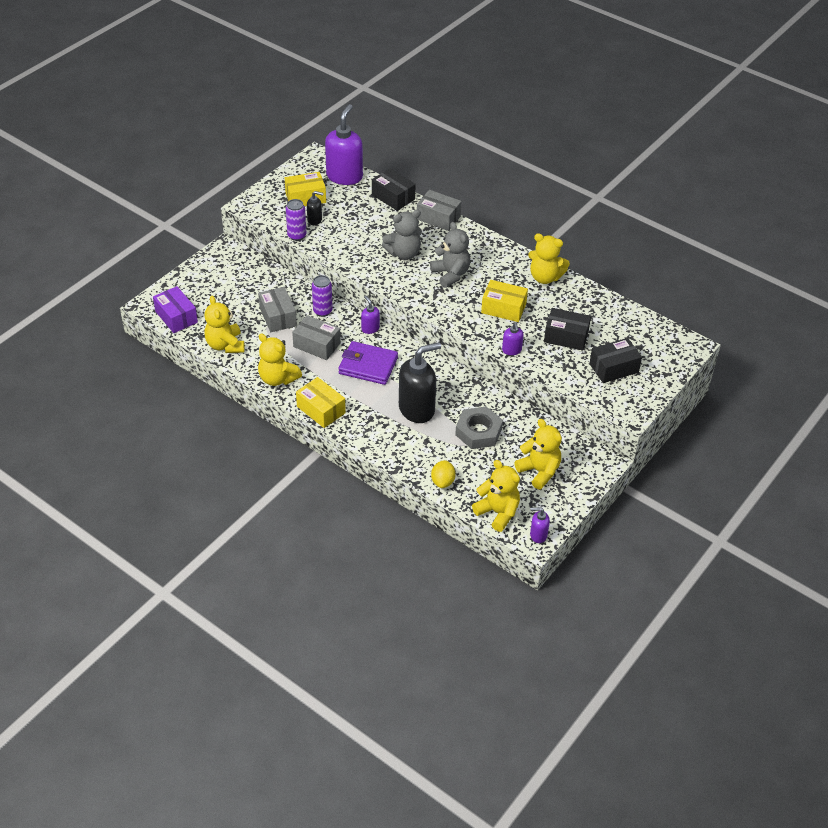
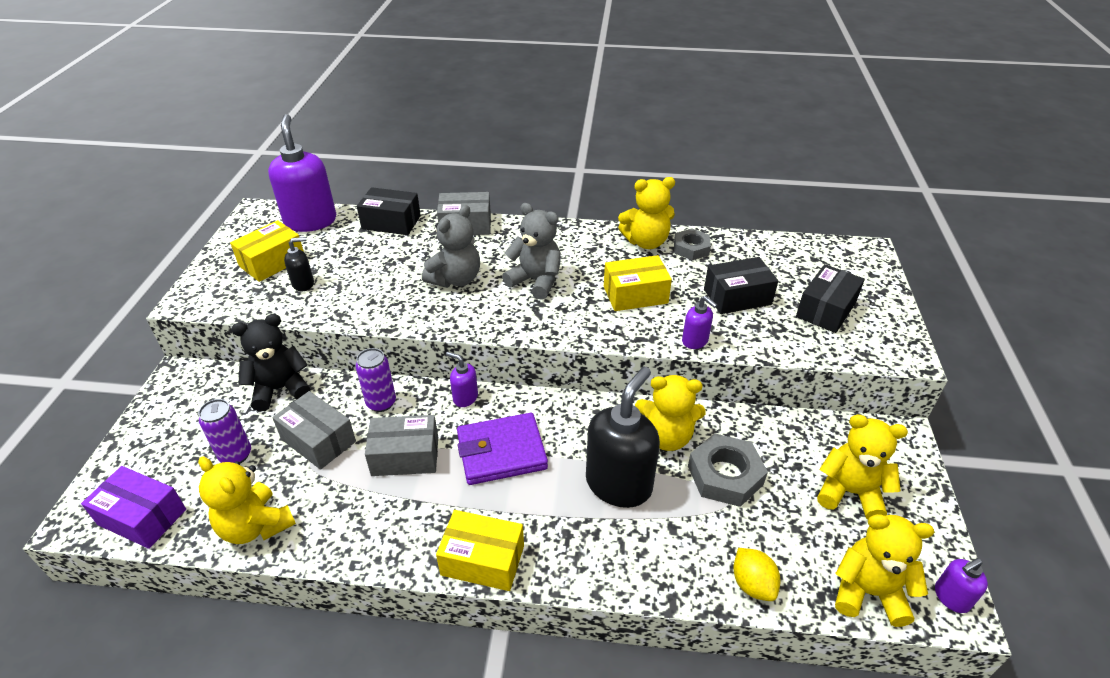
camera: 30 degrees left, 5 degrees down
(274, 279) = (280, 389): none -> black teddy bear
(278, 378) = (378, 541): yellow teddy bear -> yellow teddy bear (666, 437)
(297, 236) = (289, 313): purple can -> purple can (236, 455)
(570, 294) = (691, 248): none -> grey nut

